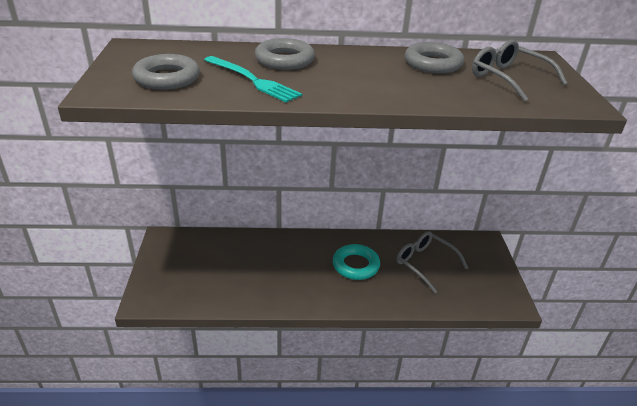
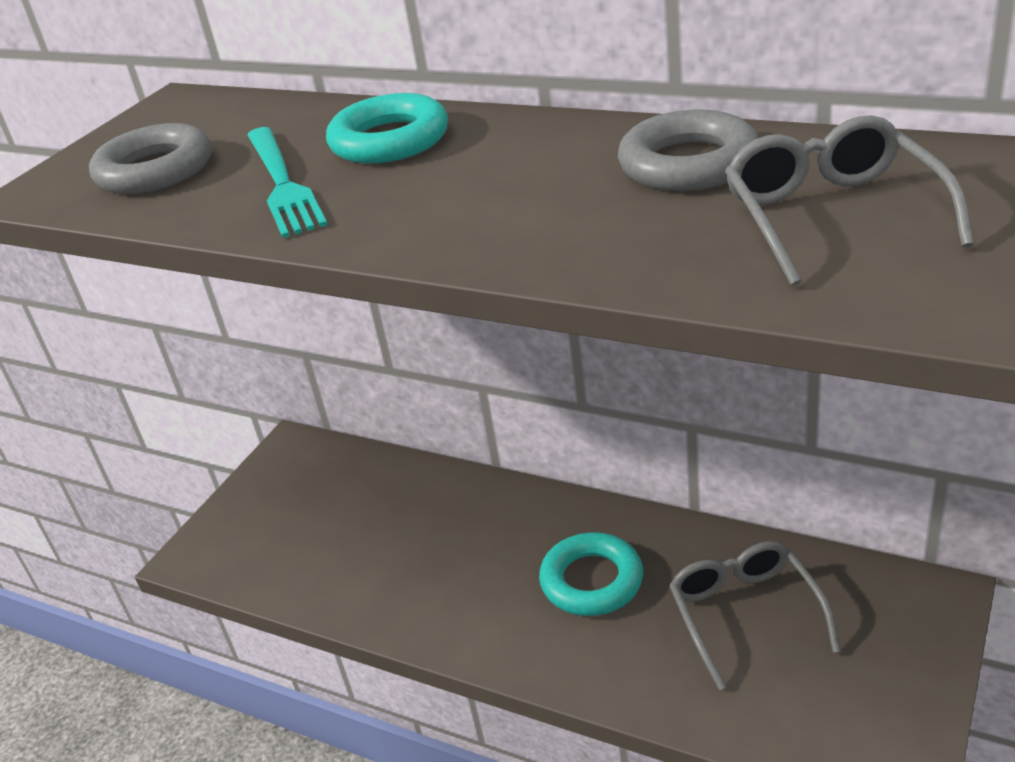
camera: 35 degrees right, 0 degrees up
(284, 60) = (390, 140): grey ring -> turquoise ring

